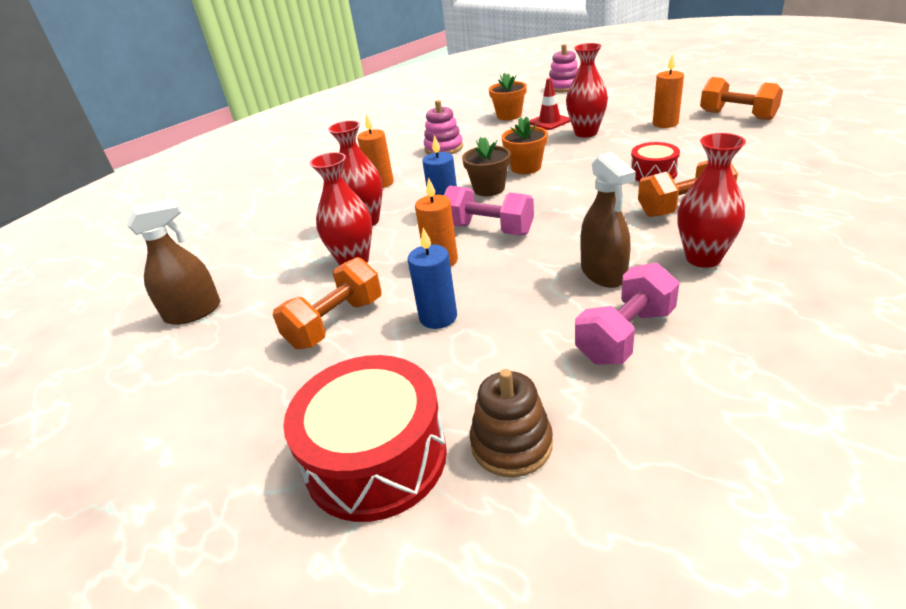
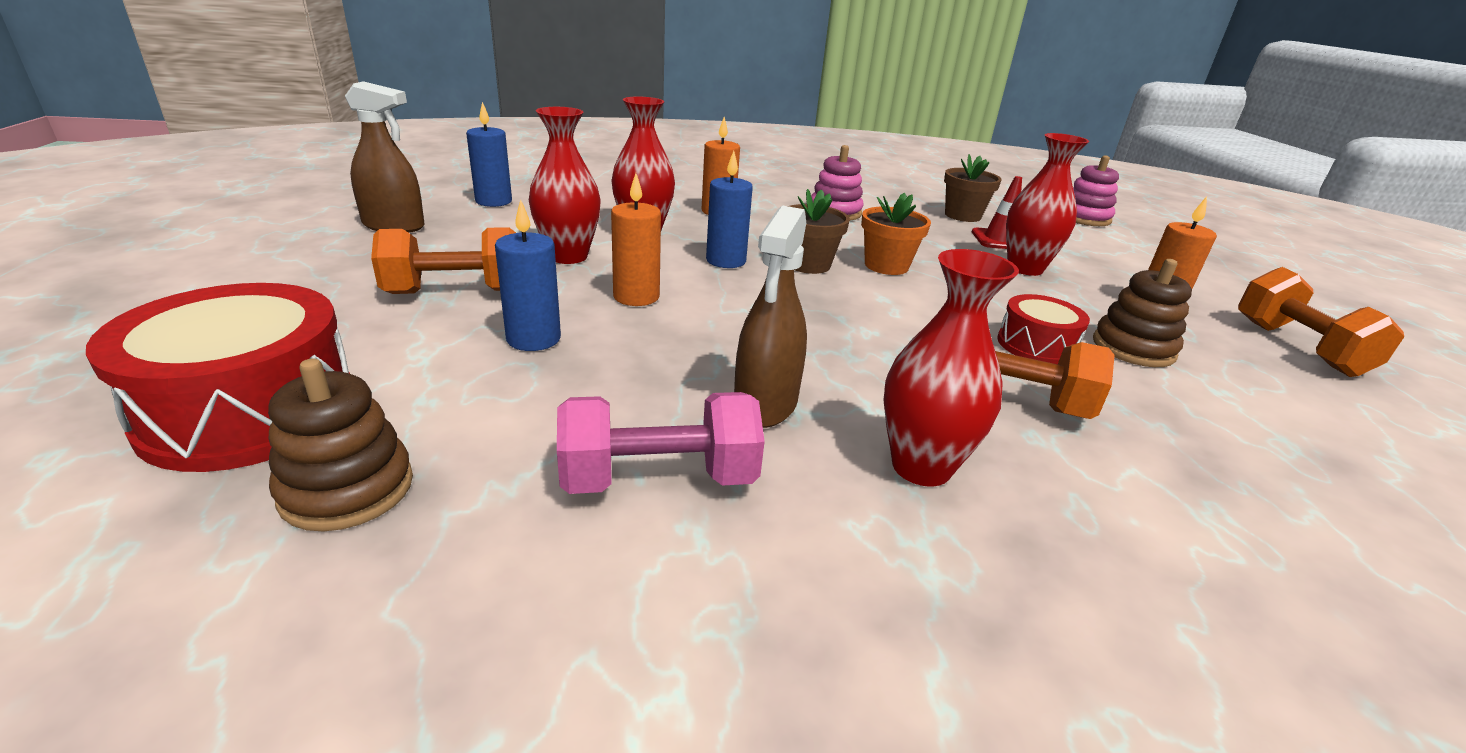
camera: 30 degrees right, 5 degrees down
(224, 256) = (493, 201): none -> blue candle
(488, 229) = (734, 297): pink dumbbell -> none
(509, 115) = (962, 216): orange flower pot -> brown flower pot
(687, 151) = (1133, 348): none -> brown stacking toy

